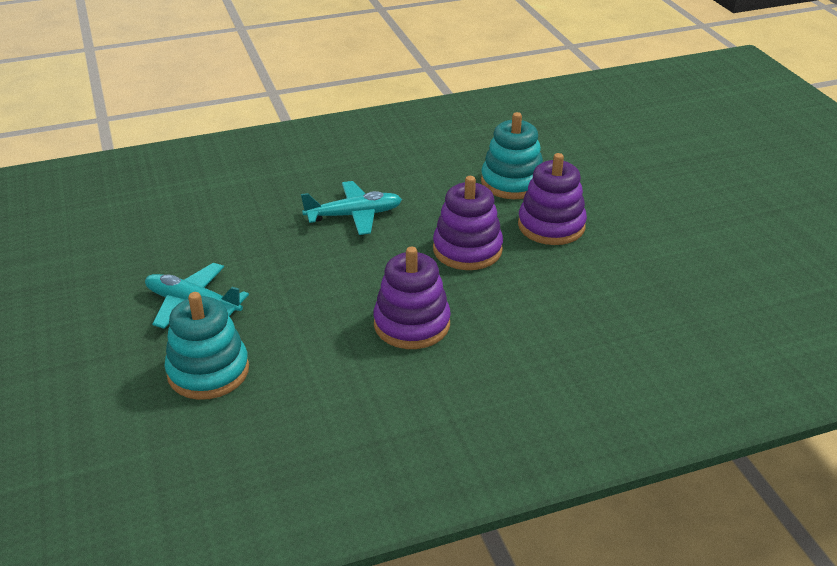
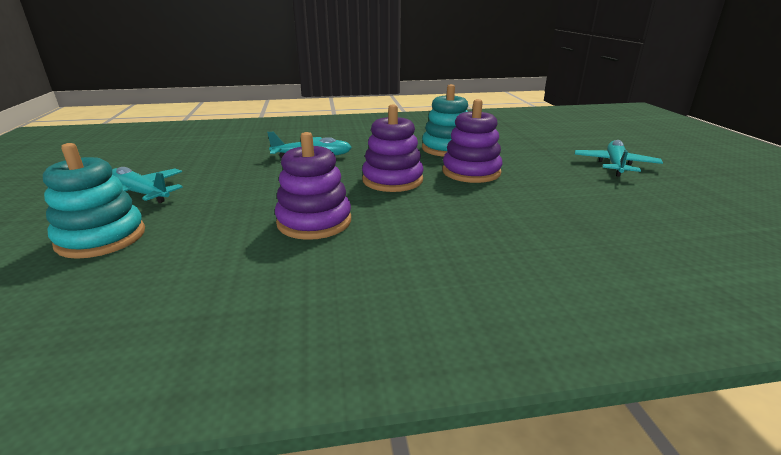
camera: 10 degrees right, 10 degrees down
(708, 196) = (615, 165): none -> turquoise plane

